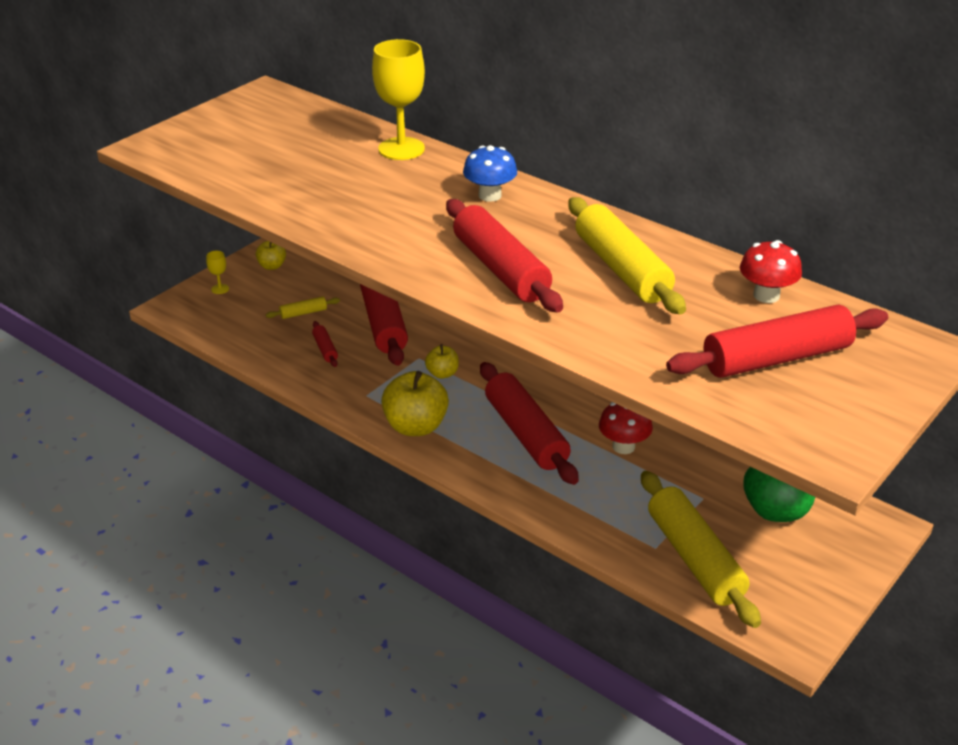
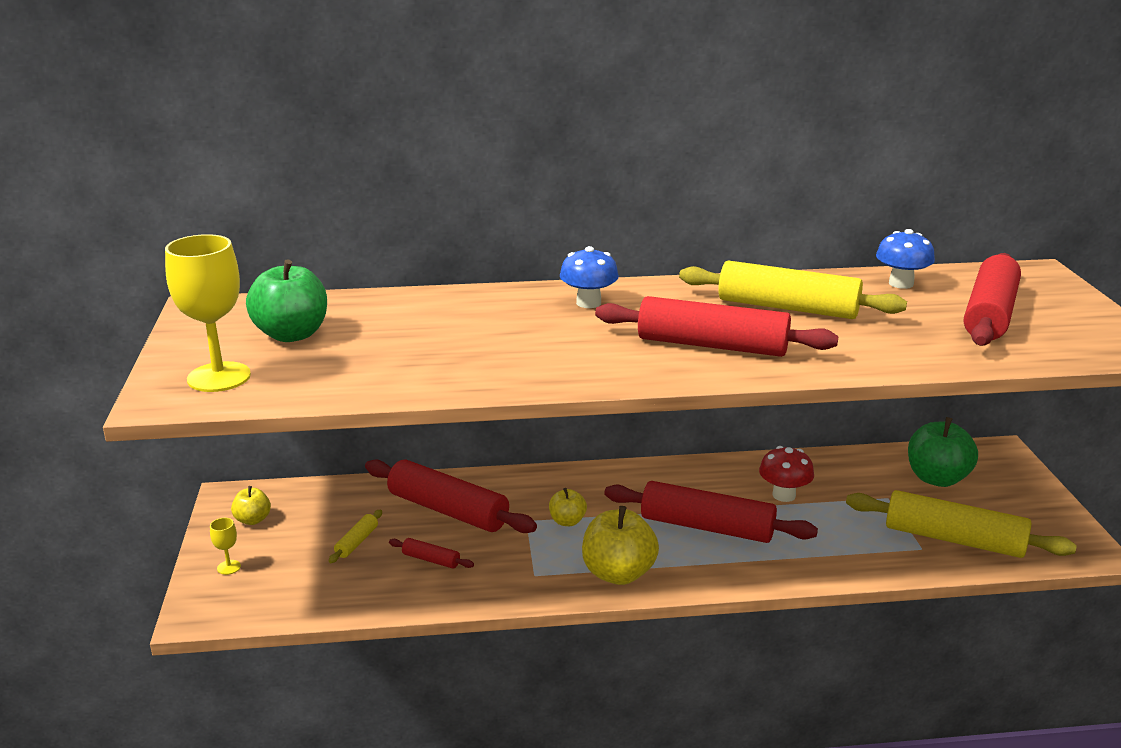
camera: 45 degrees left, 10 degrees down
(276, 134) = (292, 334): none -> green apple
(401, 149) = (440, 301): yellow goblet -> yellow goblet (219, 377)
(766, 295) = (901, 283): red mushroom -> blue mushroom

